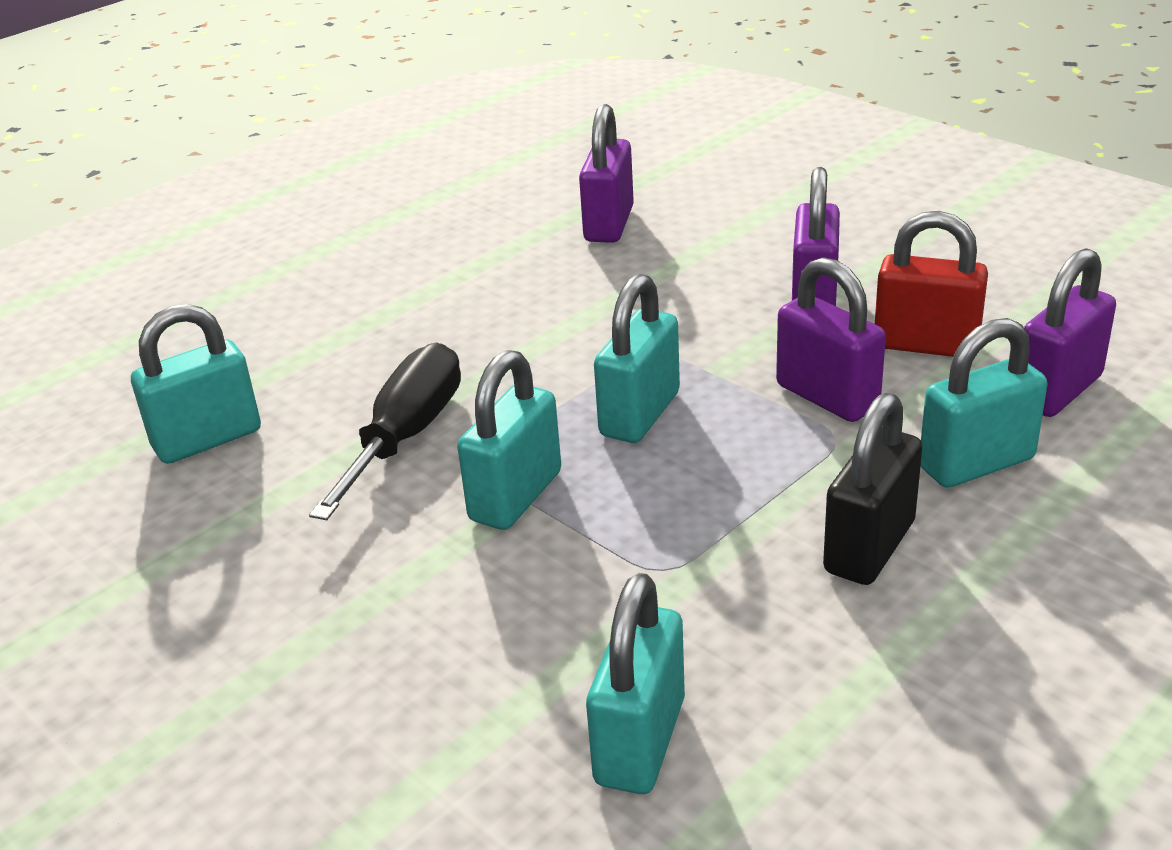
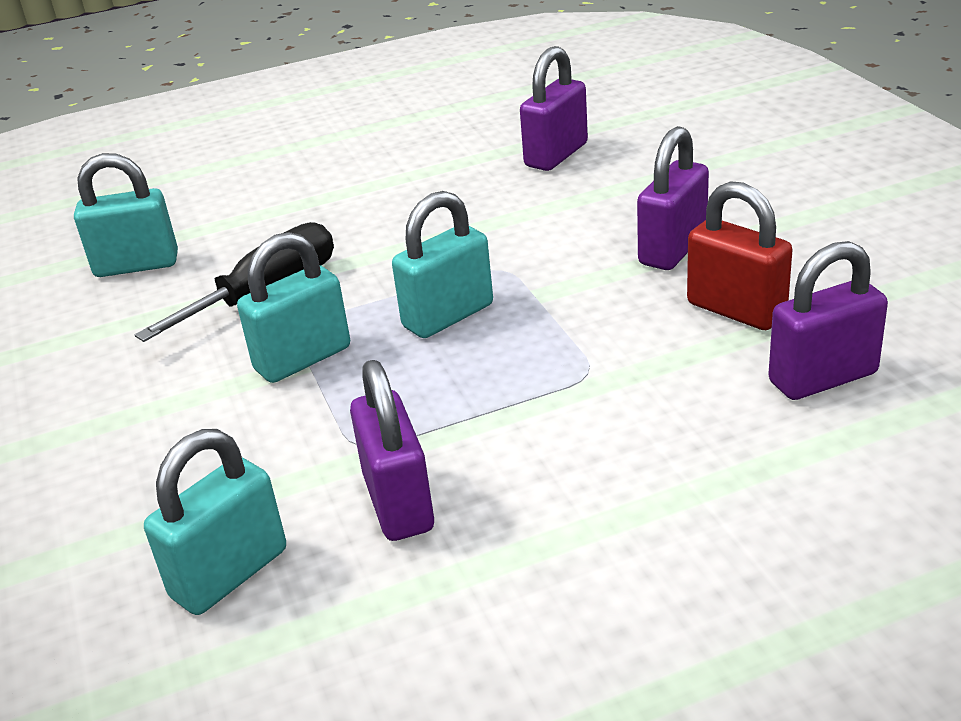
camera: 25 degrees right, 0 degrees up
(827, 397) = (610, 336): purple padlock -> purple padlock (398, 503)
(869, 547) = (535, 472): black padlock -> none
(976, 463) = (689, 425): turquoise padlock -> none

